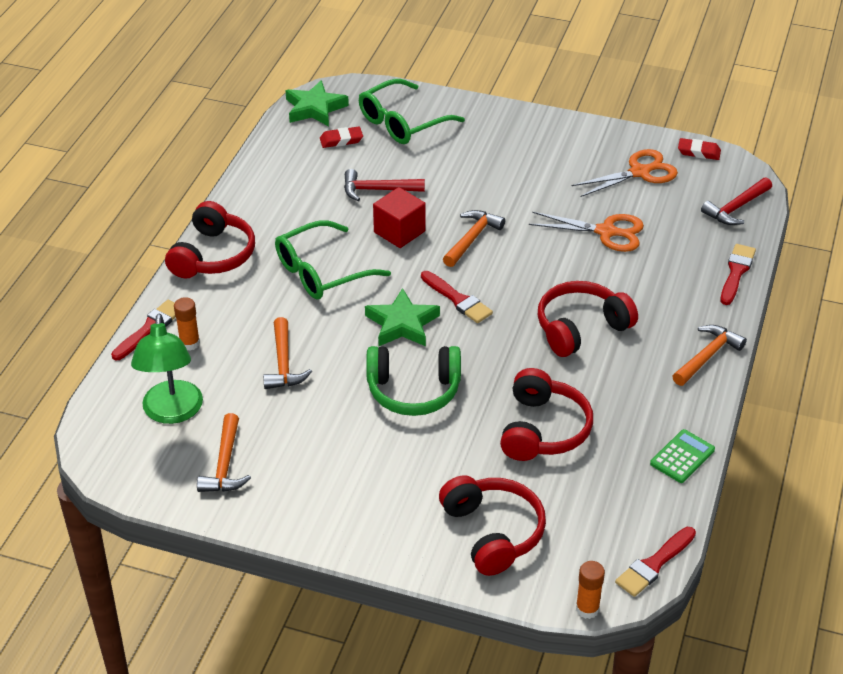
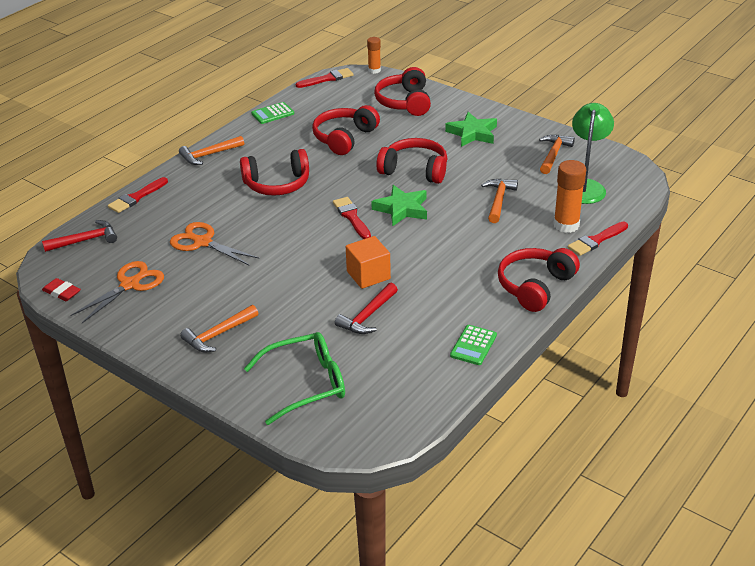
camera: 160 degrees left, 5 degrees down
(189, 343) = (566, 225): orange glue stick -> orange glue stick, size x1.64
(262, 183) = (473, 345): none -> green calculator
(315, 108) = (389, 423): green star -> green star (472, 133)
(322, 272) = (447, 256): green glasses -> none
(341, 140) = (378, 376): red eraser -> none
(378, 190) = (368, 316): red hammer -> red hammer turned 105 degrees clockwise
(399, 232) = (368, 275): red cube -> orange cube
(413, 390) = (414, 170): green headphones -> red headphones
(472, 239) = (312, 258): orange hammer -> orange hammer (218, 334)
(639, 172) = (130, 285): orange scissors -> orange scissors turned 135 degrees clockwise

